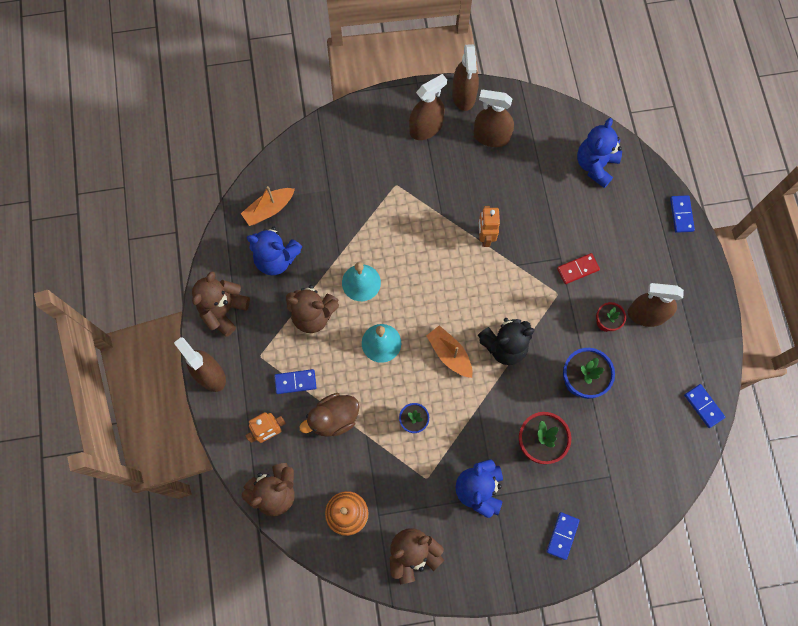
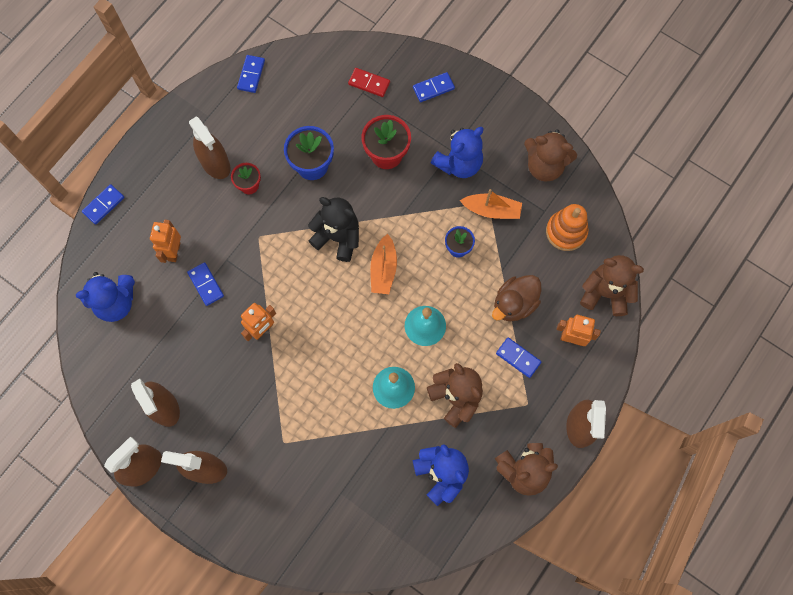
camera: 135 degrees left, 0 degrees up
(269, 209) = (407, 525): orange boat -> orange boat (491, 210)
(334, 418) = (514, 304): brown duck -> brown duck turned 120 degrees clockwise
(554, 229) = (206, 284): none -> blue domino
(577, 269) = (224, 239): red domino -> red domino (369, 83)
(600, 230) = (174, 251): none -> orange robot

